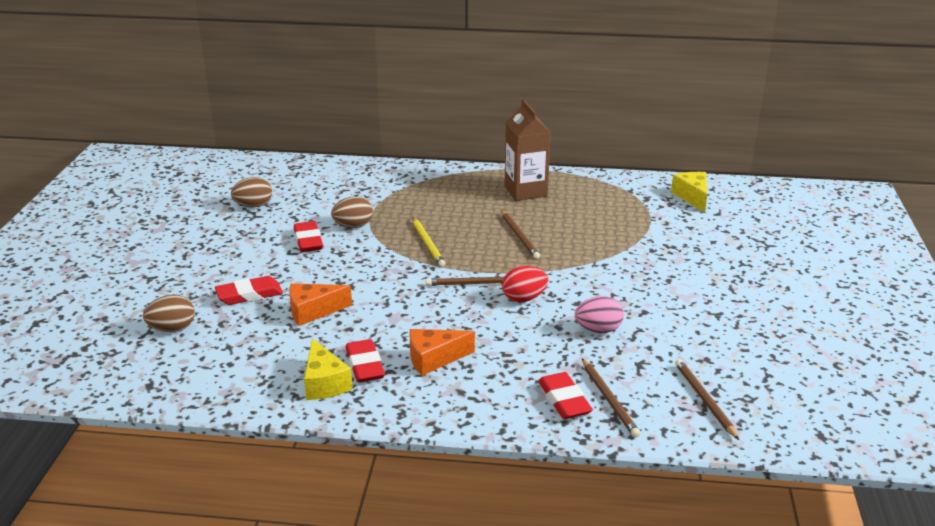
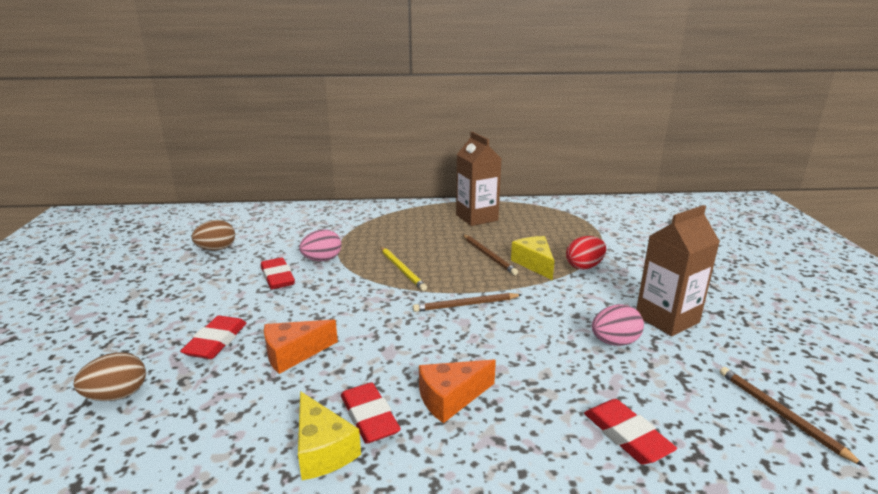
camera: 10 degrees left, 5 degrees down
(249, 295) = (216, 342): red eraser -> red eraser turned 45 degrees counterclockwise
(353, 226) = (322, 260): brown egg -> pink egg
(524, 298) = (521, 316): red egg -> red egg (584, 266)
(609, 399) = (677, 428): brown pencil -> none
(661, 315) = (667, 319): none -> brown carton
(692, 197) = (623, 212): yellow cheese -> yellow cheese (534, 264)

